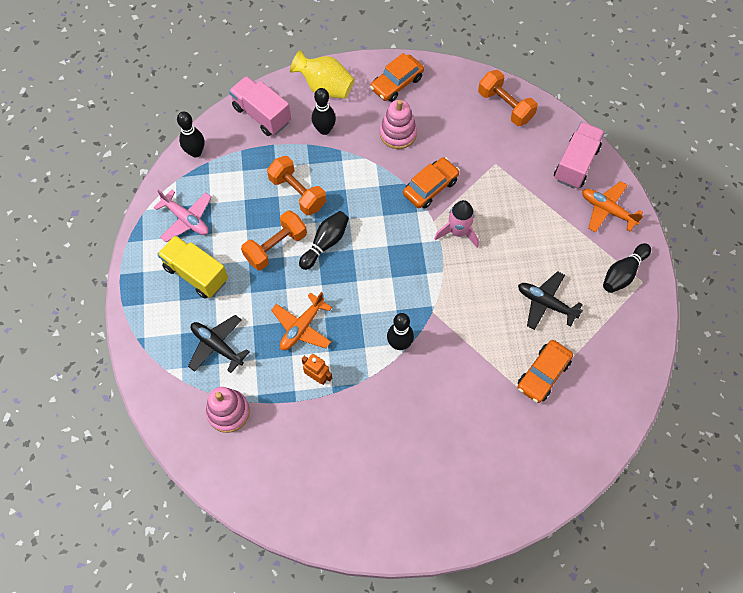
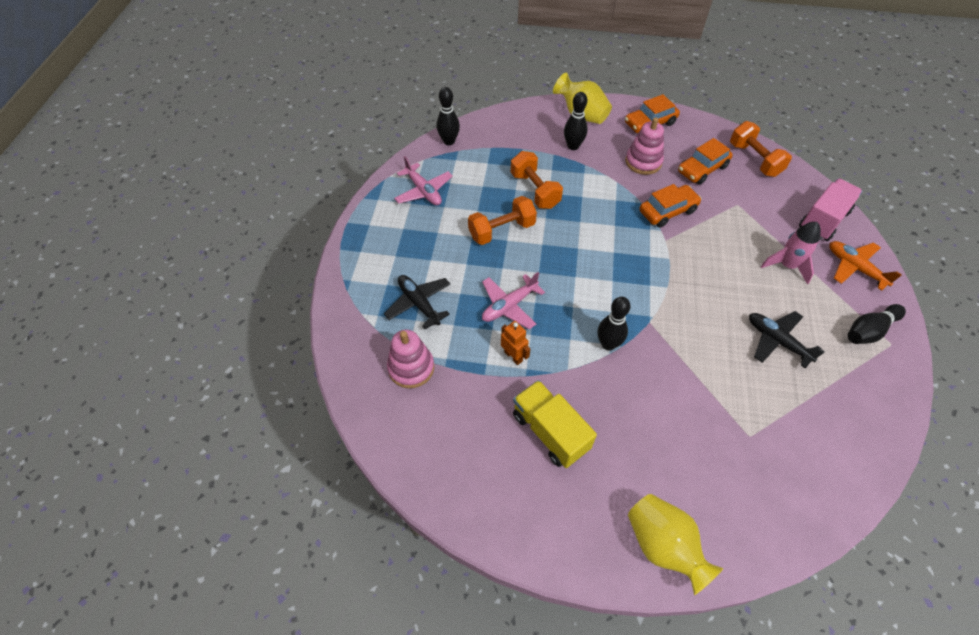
camera: 15 degrees right, 10 degrees down
(196, 274) = (418, 237): yellow truck -> yellow truck (550, 431)
(262, 115) = (517, 124): pink truck -> none
(302, 327) = (509, 306): orange plane -> pink plane
(325, 243) = (551, 237): black bowling pin -> none
(458, 232) = (689, 255): pink rocket -> pink rocket (787, 266)
(475, 512) = (663, 545): none -> yellow vase
(543, 374) = (766, 412): orange car -> orange car (702, 169)

